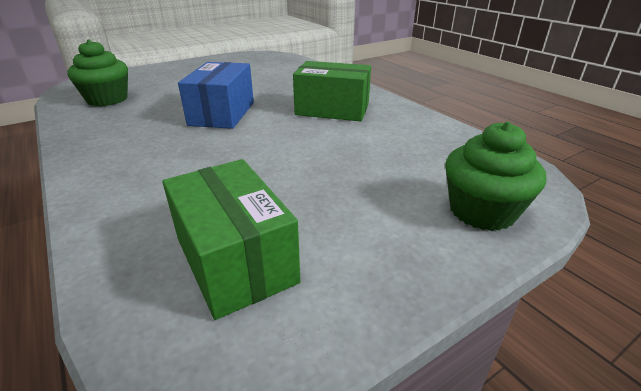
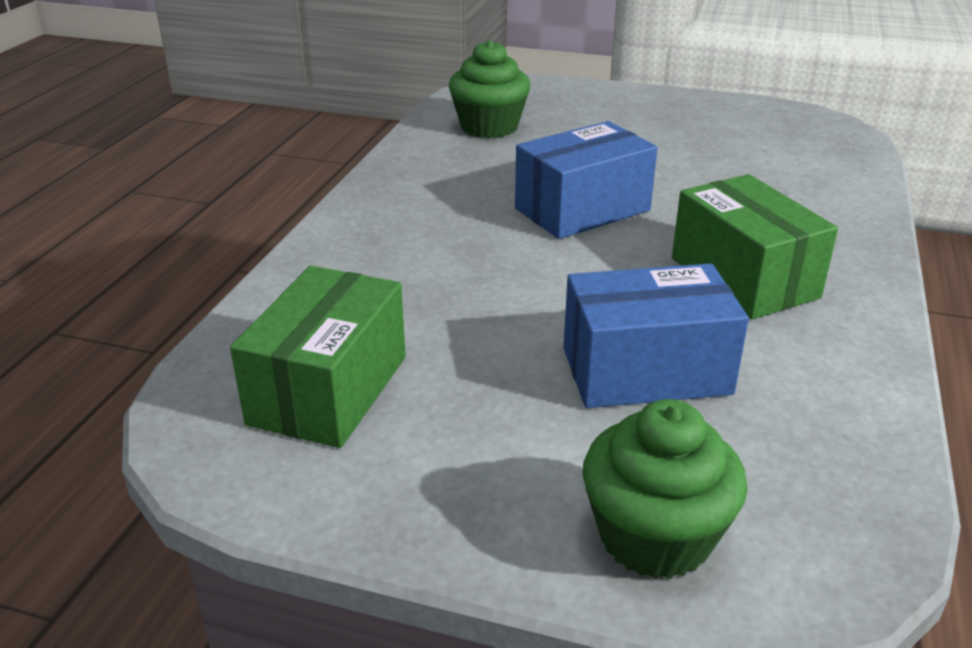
camera: 50 degrees right, 0 degrees up
(362, 157) = (646, 371): none -> blue box

